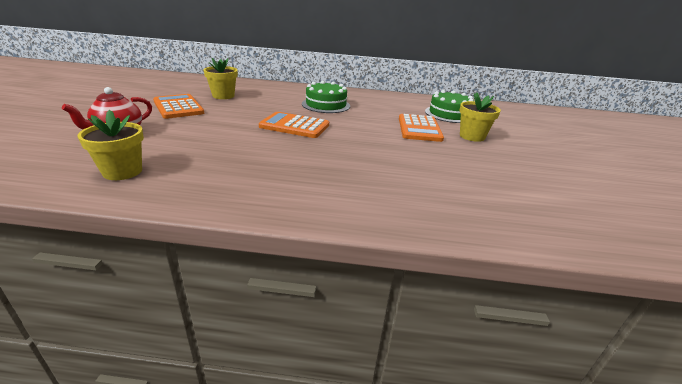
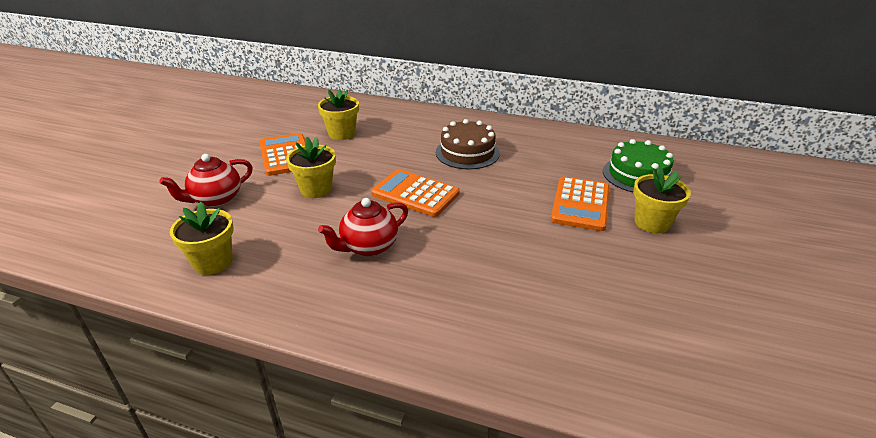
camera: 15 degrees right, 5 degrees up
(210, 125) = (316, 189): none -> yellow flower pot
(267, 156) = (368, 246): none -> red teapot
(326, 105) = (467, 153): green cake -> brown cake

